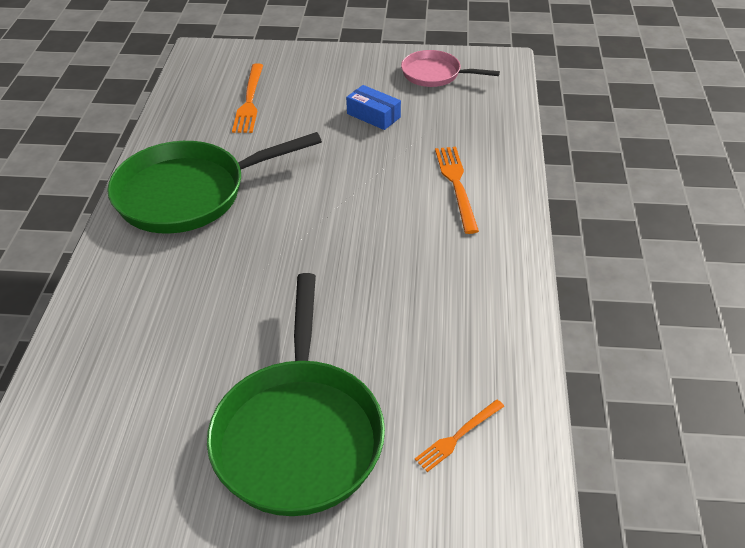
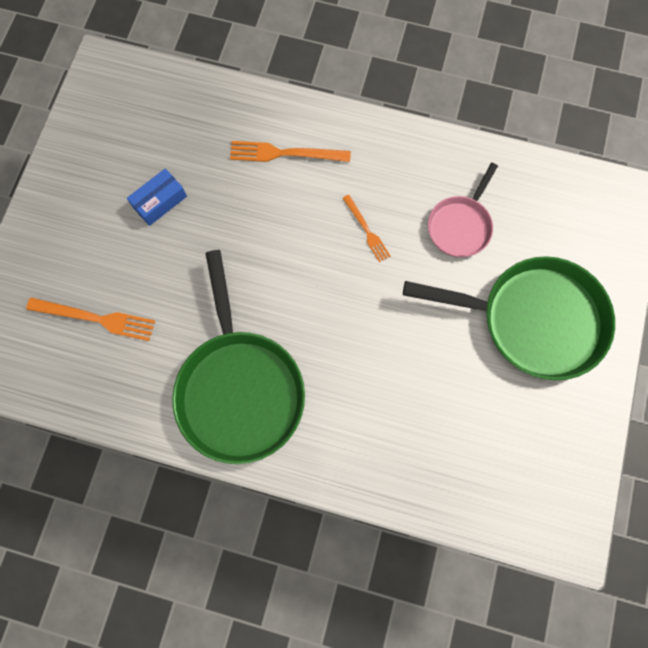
camera: 80 degrees left, 30 degrees up
(435, 74) = (105, 131): pink pan -> pink pan (460, 225)
(458, 436) = (548, 216): orange fork -> orange fork (366, 230)

